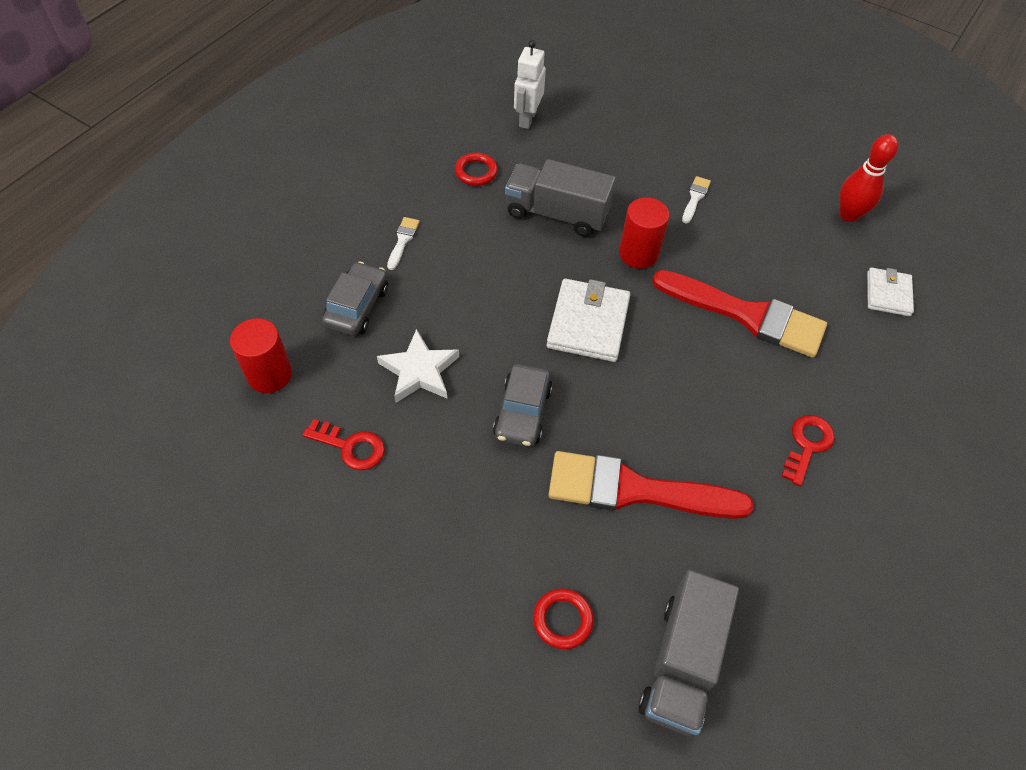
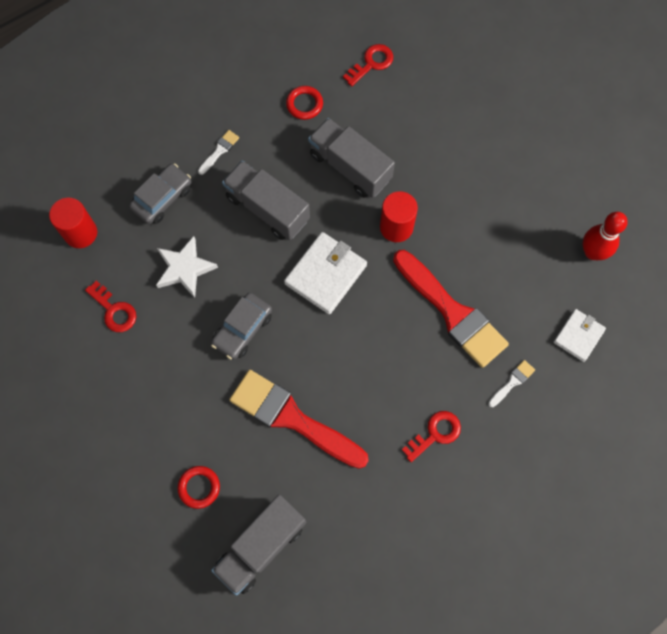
camera: 25 degrees right, 15 degrees up
(487, 279) = (267, 208): none -> grey truck
(527, 119) = (371, 63): white robot -> red key
(695, 198) = (471, 190): white brush -> white brush (512, 382)

